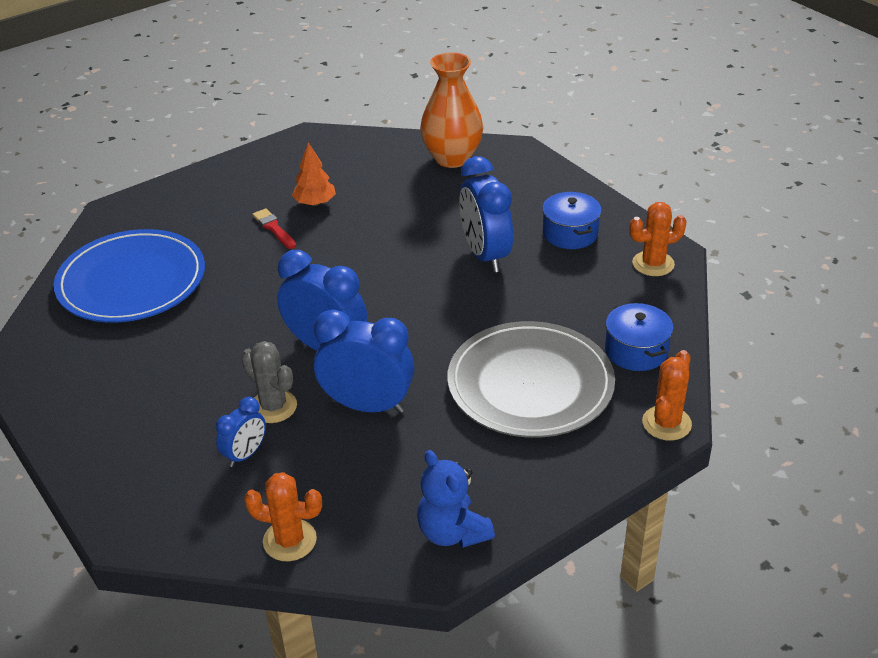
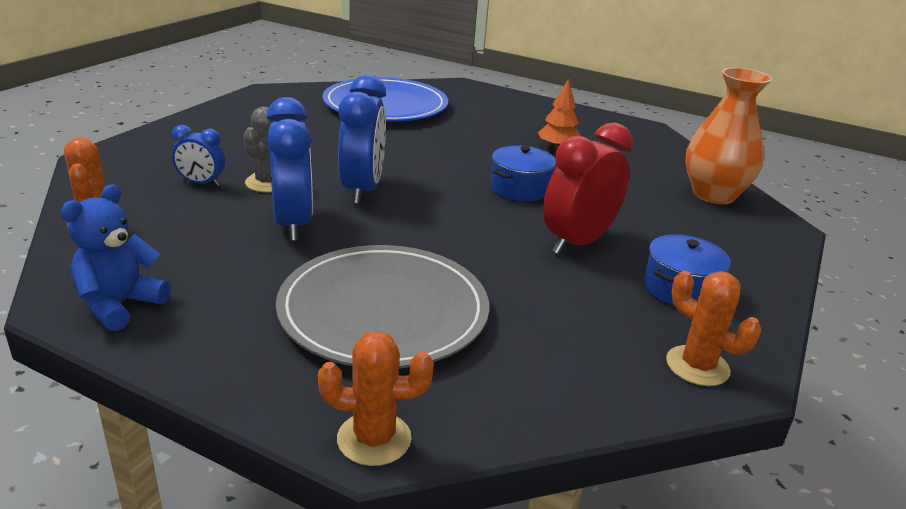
camera: 60 degrees right, 10 degrees down
(274, 228) = (503, 139): red brush -> none
(485, 255) = (578, 242): blue clock -> red clock
(636, 351) = (504, 383): blue pot -> blue pot (520, 189)

